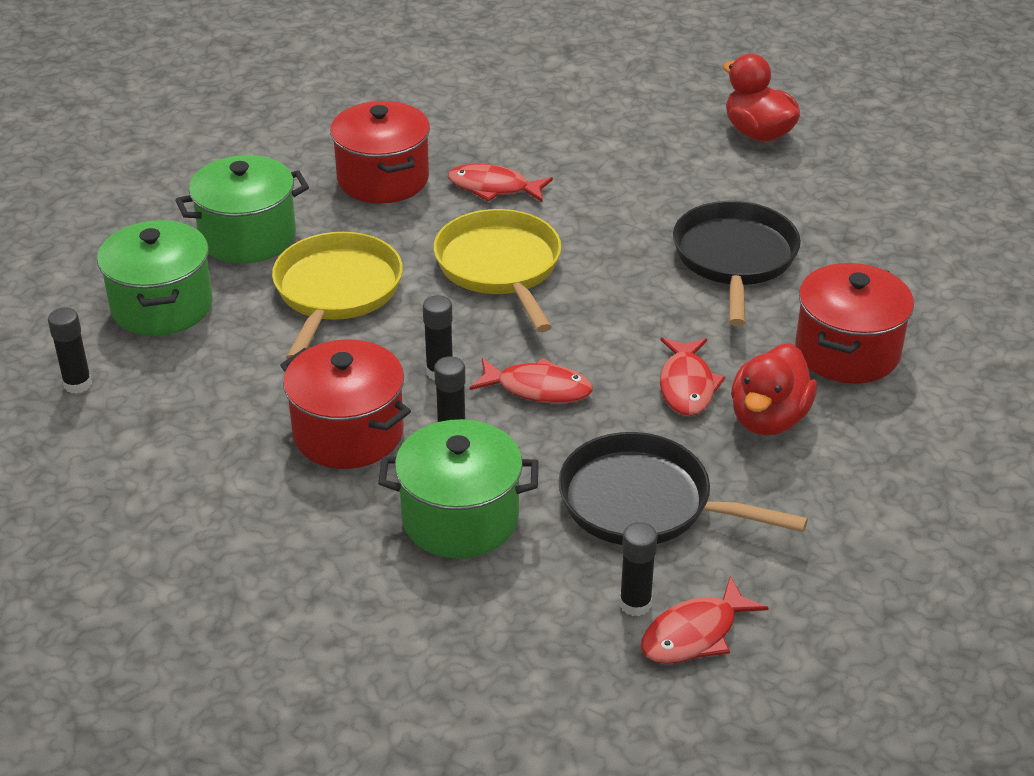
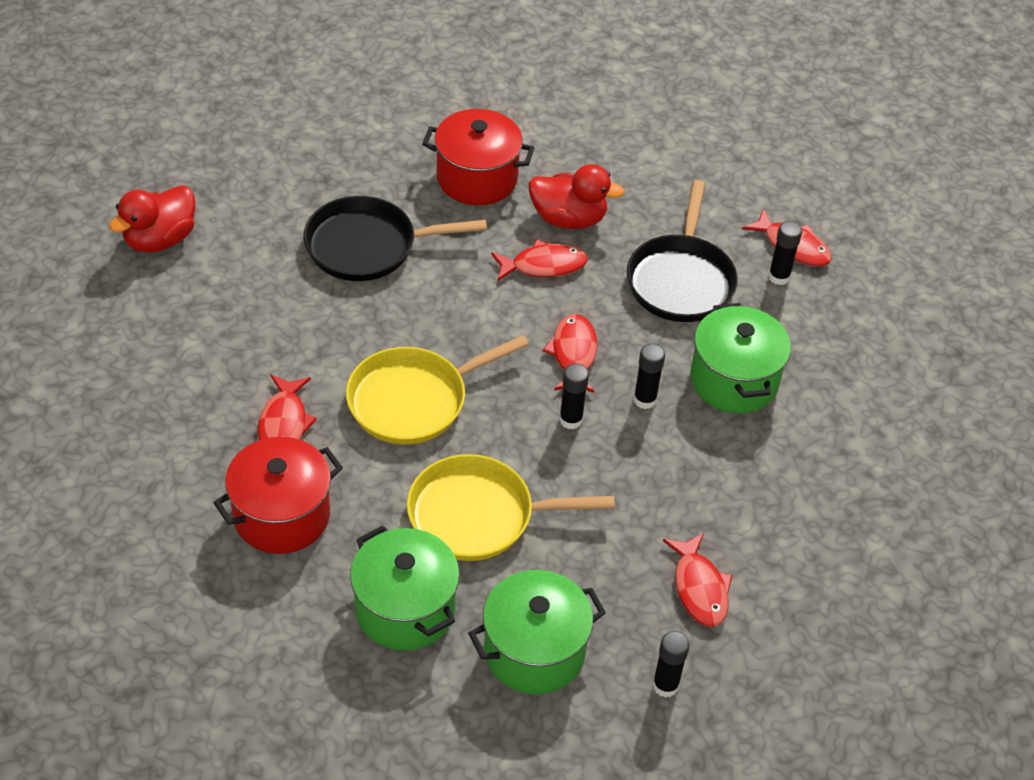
camera: 105 degrees left, 10 degrees up
(177, 430) = (699, 588): none -> red fish
(348, 433) = (665, 467): red pot -> none

